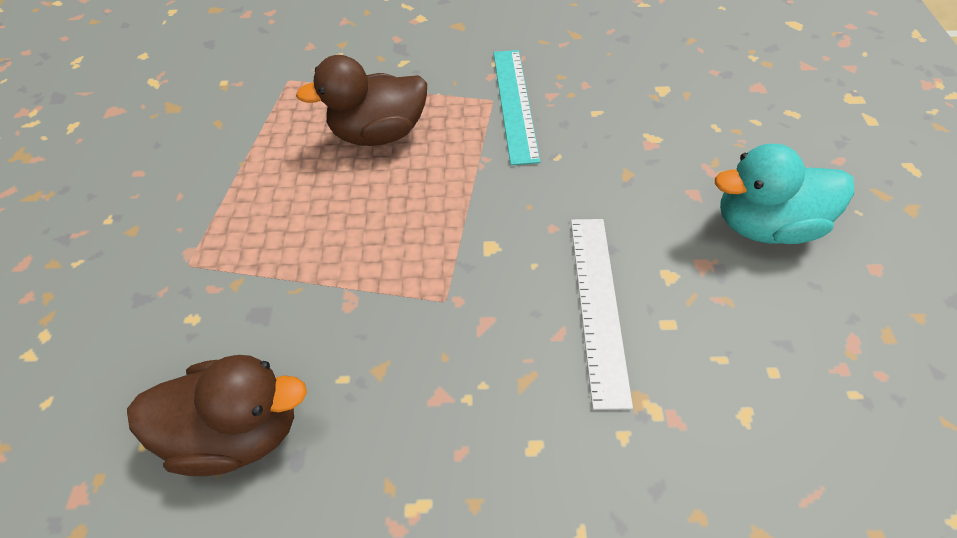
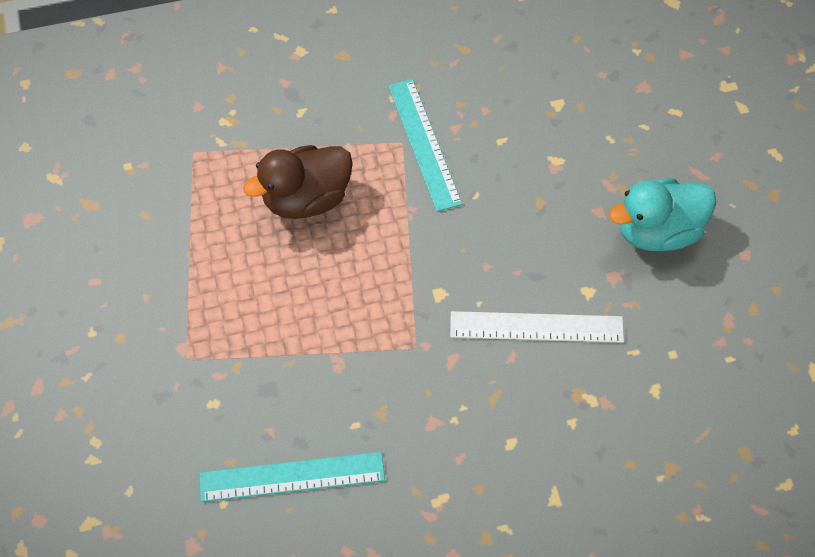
camera: 15 degrees left, 5 degrees up
(240, 429) = (292, 477): brown duck -> turquoise ruler
(598, 305) = (536, 327): white ruler -> white ruler turned 75 degrees counterclockwise

